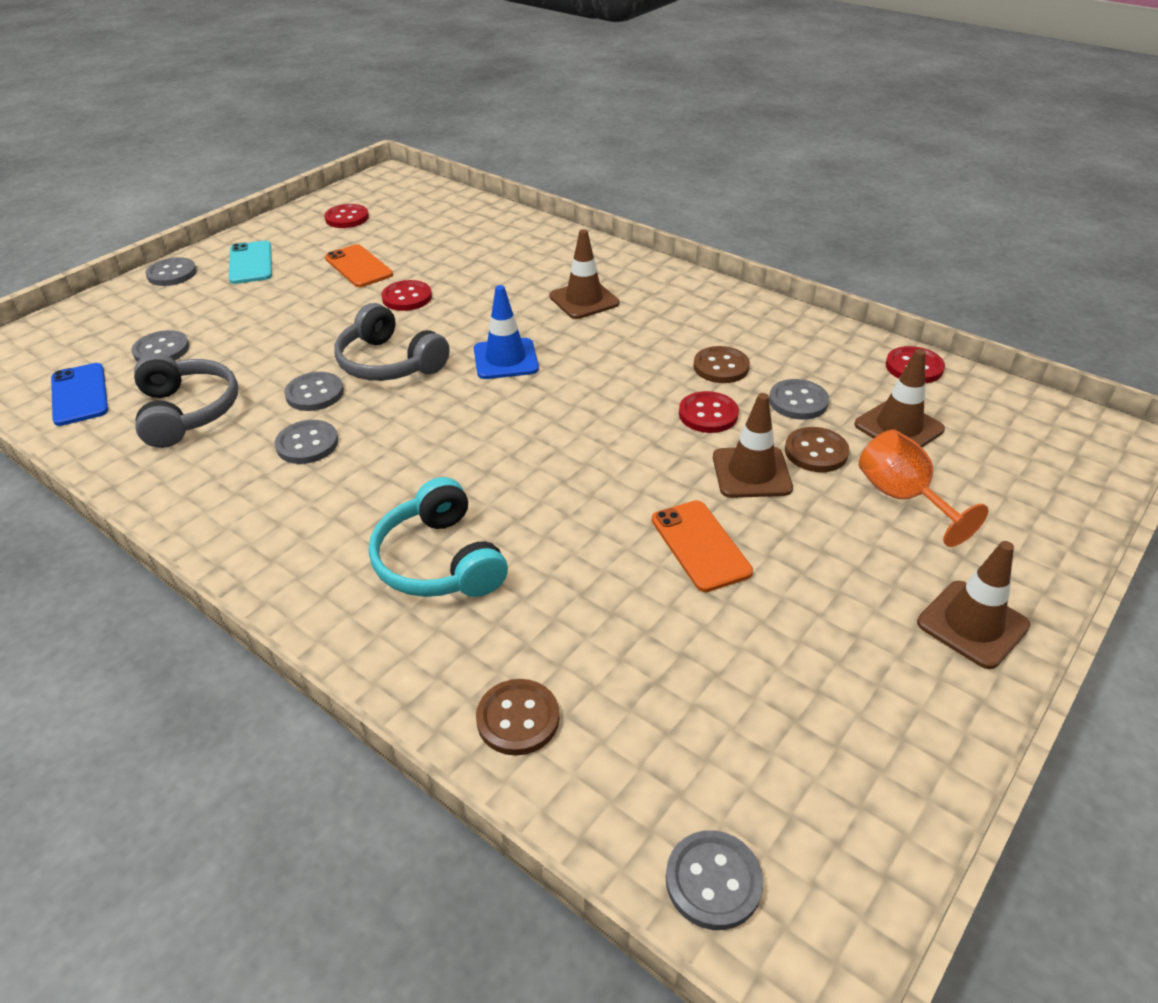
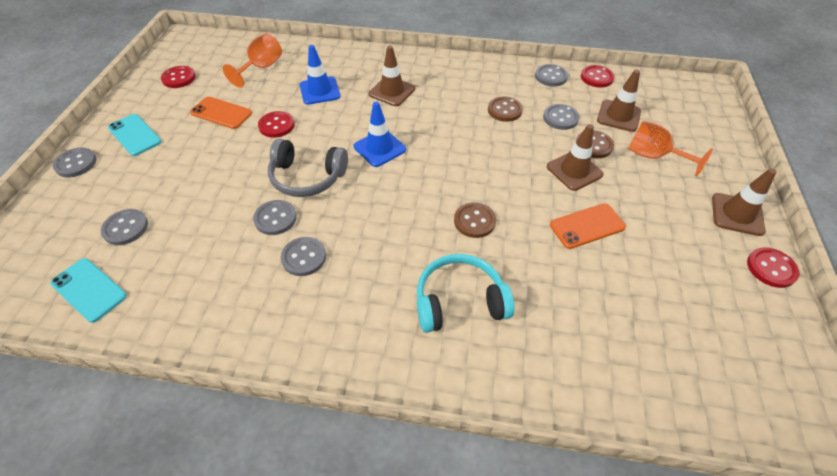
camera: 30 degrees left, 10 degrees up
(80, 394) = (89, 289): blue phone -> turquoise phone
(187, 412) = (193, 269): grey headphones -> none
(439, 561) = (459, 301): turquoise headphones -> turquoise headphones turned 135 degrees clockwise
(448, 231) = (261, 68): none -> orange goblet
(493, 274) = (319, 91): none -> blue traffic cone
(518, 719) = (588, 378): brown button -> brown button (474, 221)
(700, 545) = (587, 226): orange phone -> orange phone turned 60 degrees counterclockwise
(708, 414) = (523, 143): red button -> red button (771, 268)
(713, 881) = (752, 416): grey button -> grey button (551, 76)

